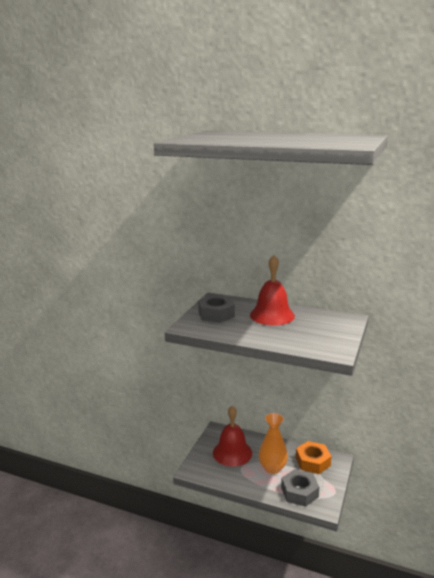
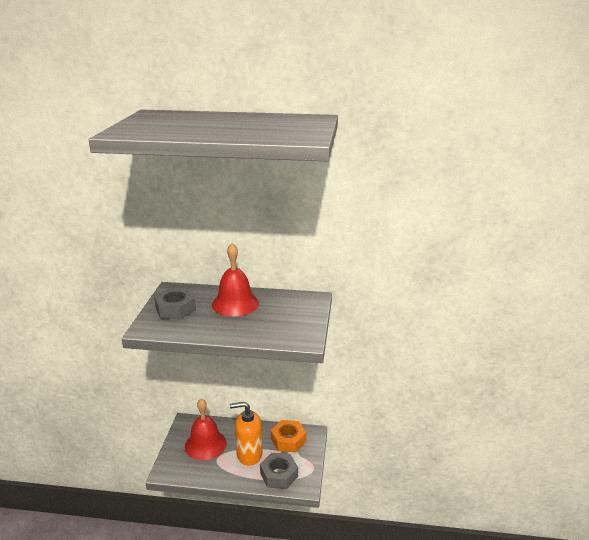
camera: 15 degrees left, 5 degrees up
(272, 468) = (249, 454): orange vase -> orange soap dispenser

